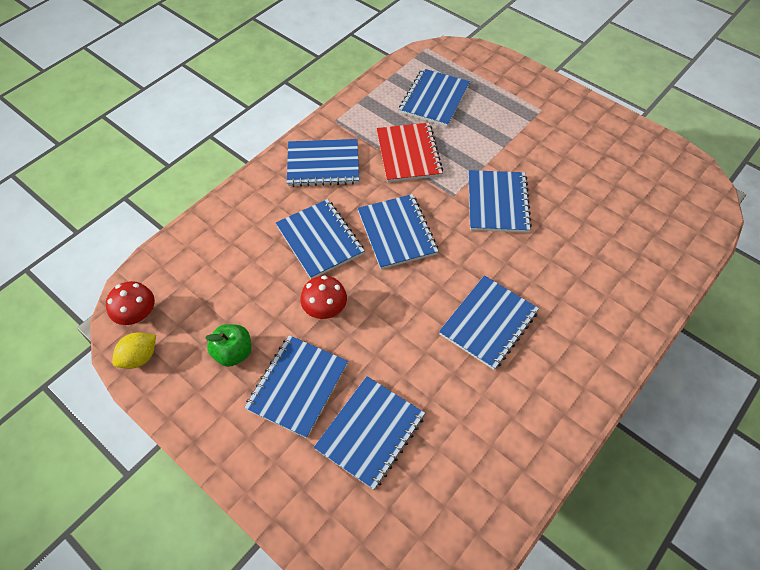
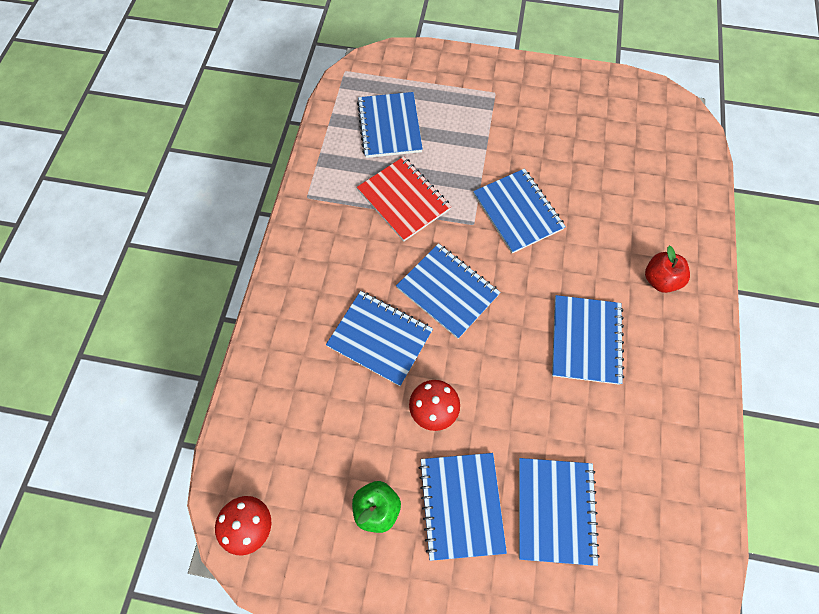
camera: 30 degrees left, 10 degrees up
(139, 357) = (285, 570): yellow lemon -> none
(323, 164) = (328, 253): blue notebook -> none
(590, 310) = (659, 279): none -> red apple

